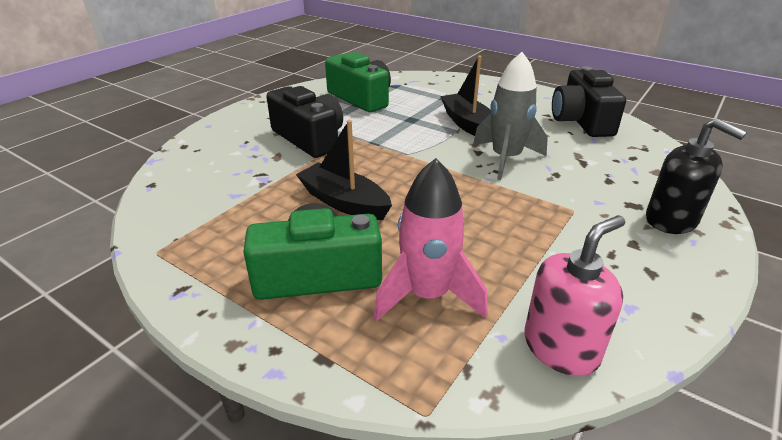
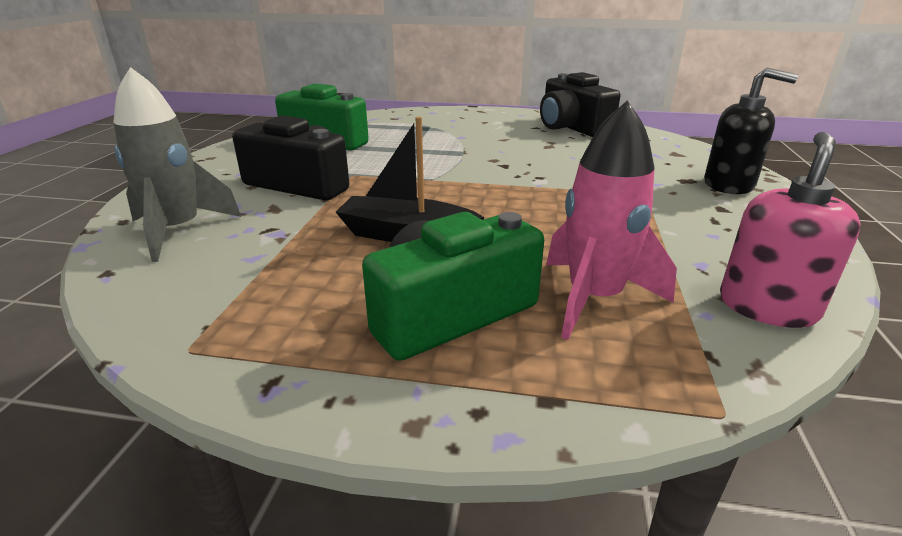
camera: 25 degrees left, 5 degrees down
(467, 124) = (468, 145): black boat -> none
(506, 159) = (538, 166): grey rocket -> grey rocket (178, 231)

